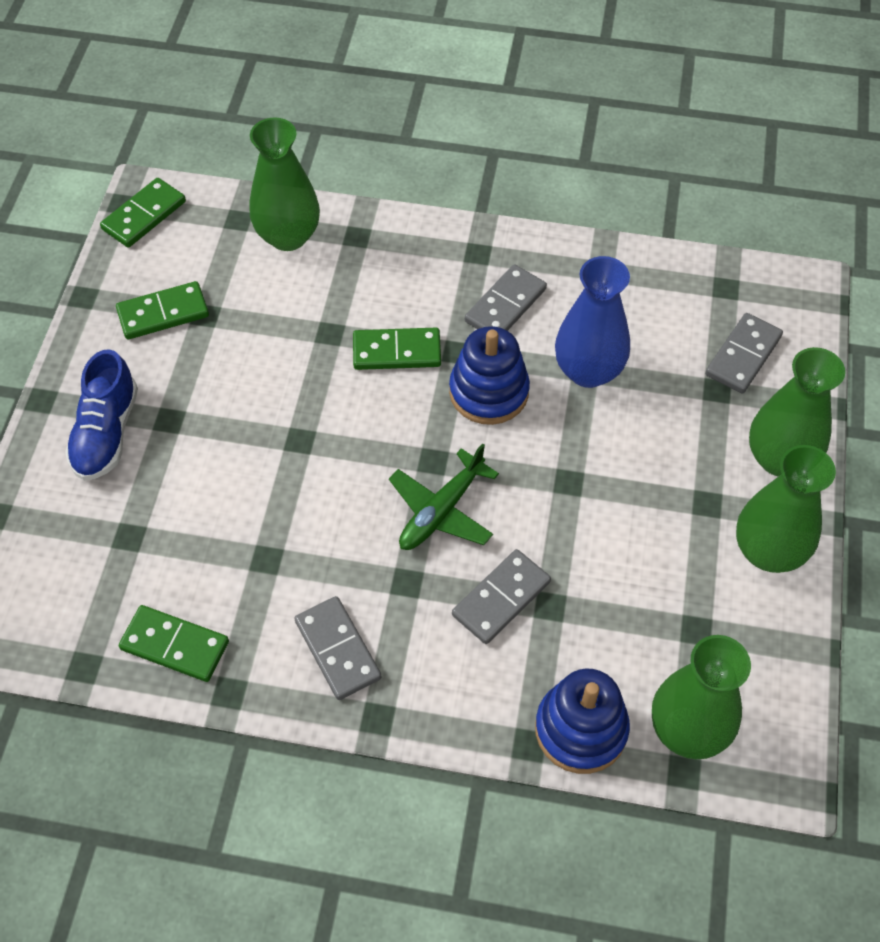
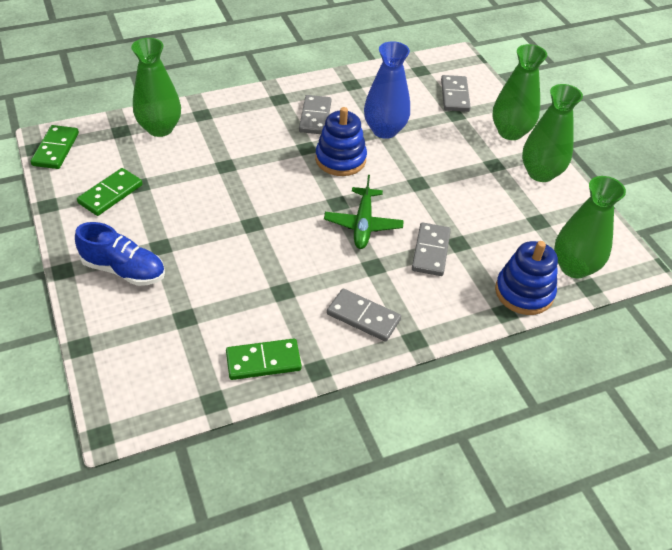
camera: 35 degrees left, 10 degrees down
(106, 433) = (124, 270): blue shoe -> blue shoe turned 45 degrees counterclockwise
(397, 351) = (273, 160): green domino -> none

